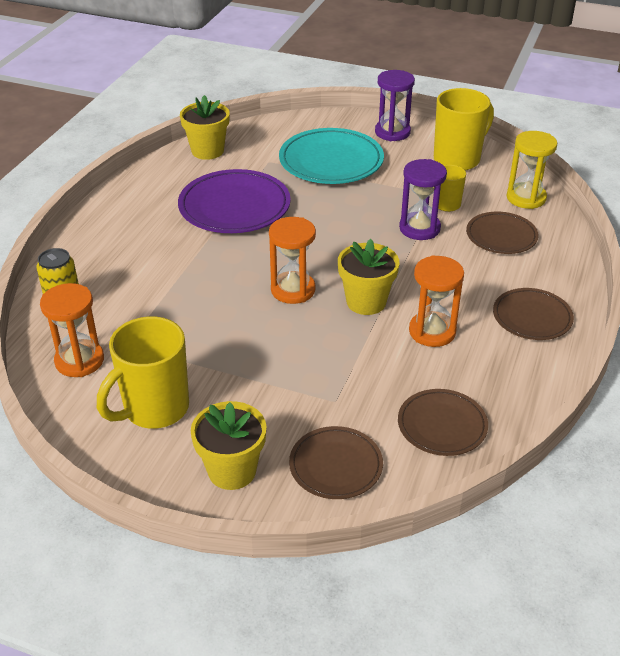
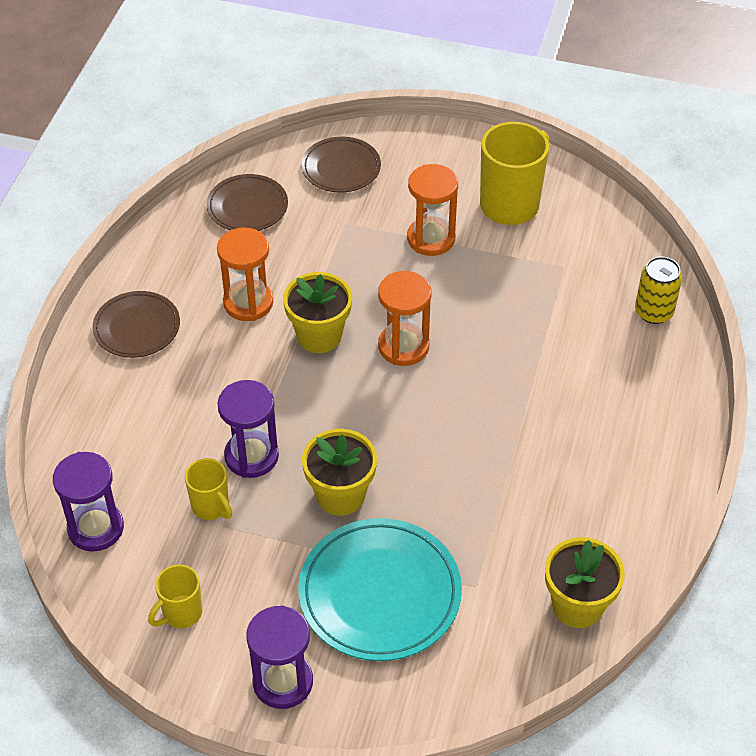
camera: 175 degrees right, 10 degrees up
(79, 361) = (603, 247): orange hourglass -> orange hourglass (431, 239)
(232, 471) = (427, 159): yellow flower pot -> yellow flower pot (340, 495)
(234, 206) = (504, 480): purple plate -> none
(458, 159) = (181, 613): yellow mug -> yellow mug, size x0.54
(501, 236) = (146, 449): brown plate -> none
(526, 198) = (96, 528): yellow hourglass -> purple hourglass

